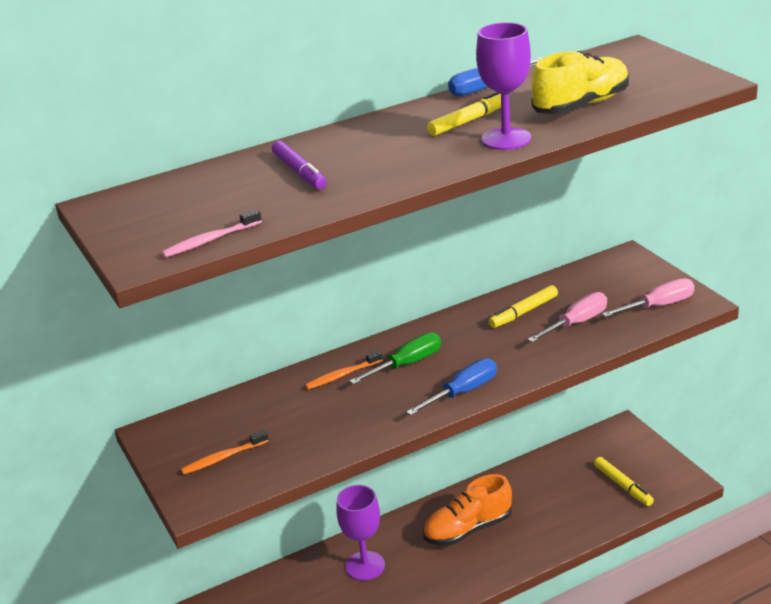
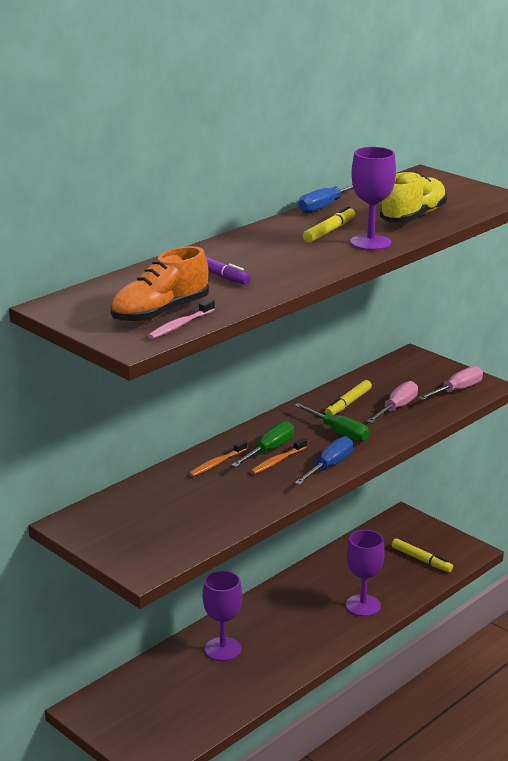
camera: 20 degrees left, 5 degrees down
(223, 458) = (147, 535): orange toothbrush -> orange toothbrush (277, 461)
(468, 529) = (302, 609): orange shoe -> orange shoe (160, 313)
(495, 349) = (339, 432): none -> green screwdriver
(535, 534) = (363, 605): none -> purple goblet

